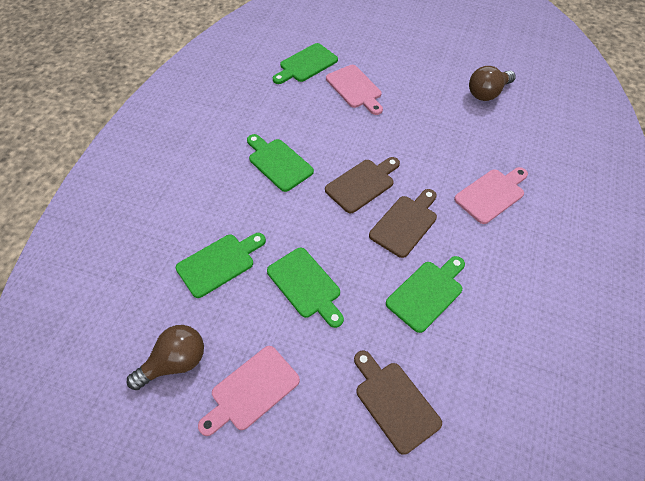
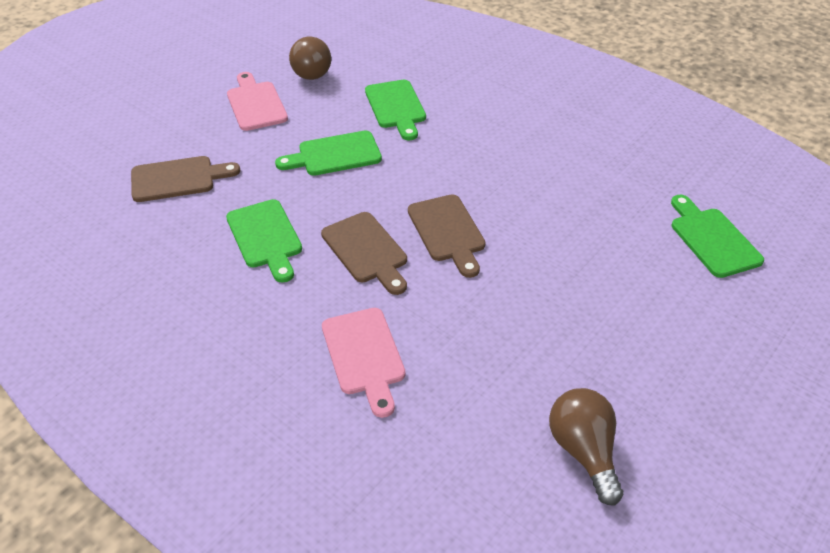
camera: 110 degrees right, 10 degrees down
(278, 163) = (516, 171): green cutting board -> none
(355, 88) = (640, 278): pink cutting board -> none

